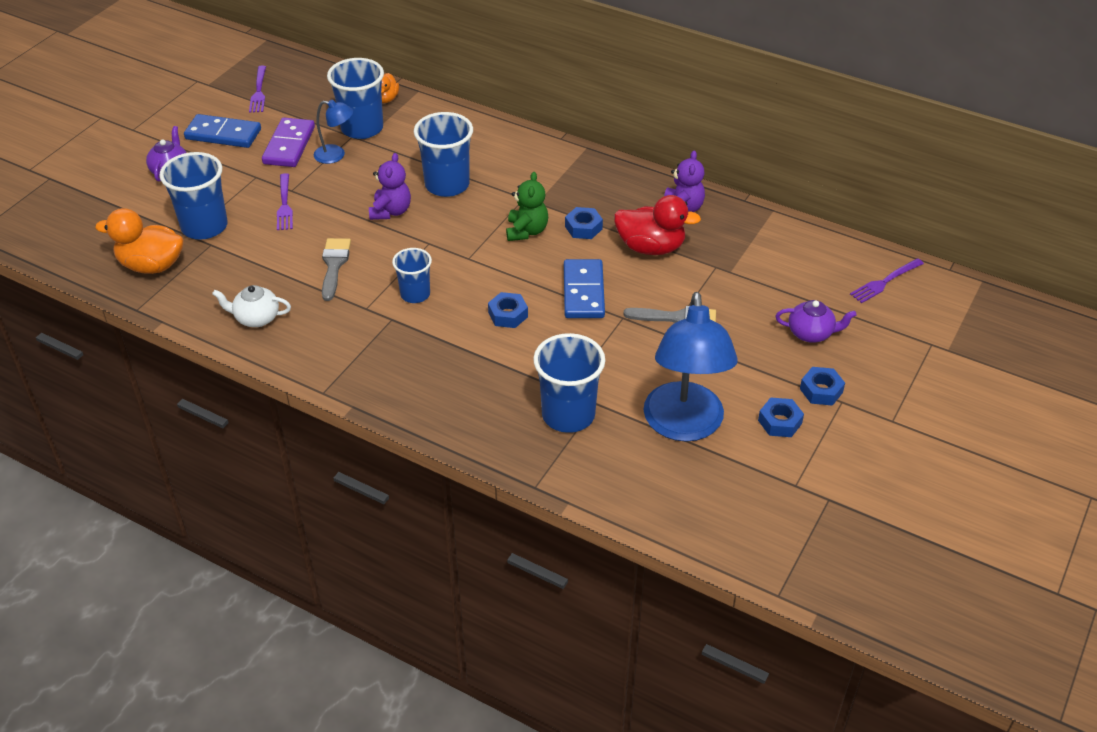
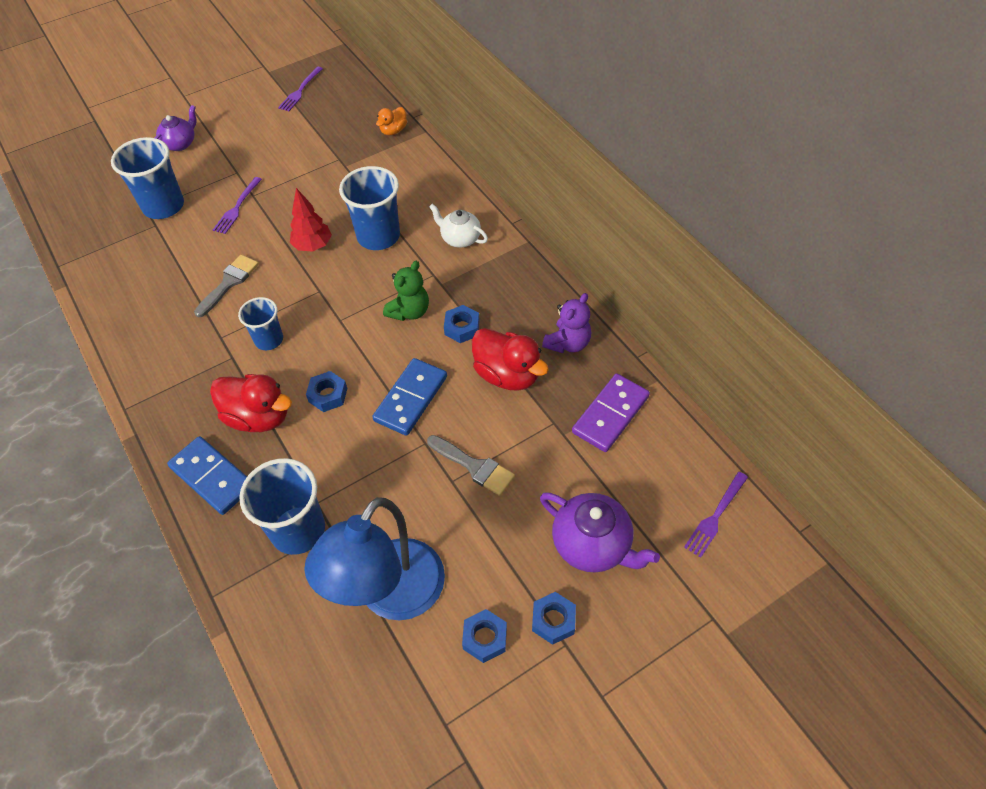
camera: 30 degrees right, 10 degrees up
(151, 265) = (99, 228): orange duck -> none
(223, 134) = (244, 123): blue domino -> blue domino (212, 477)
(256, 318) = (132, 311): white teapot -> white teapot (460, 238)
(289, 145) = (284, 151): purple domino -> purple domino (610, 414)
(336, 155) = (312, 173): blue lamp -> none
(362, 128) = (352, 154): blue cup -> none
(391, 211) = (313, 246): purple teddy bear -> red tree
(459, 352) = (258, 417): none -> red duck
(811, 333) = (592, 545): purple teapot -> purple teapot, size x1.52
(885, 282) = (715, 516): purple fork -> purple fork turned 45 degrees counterclockwise

